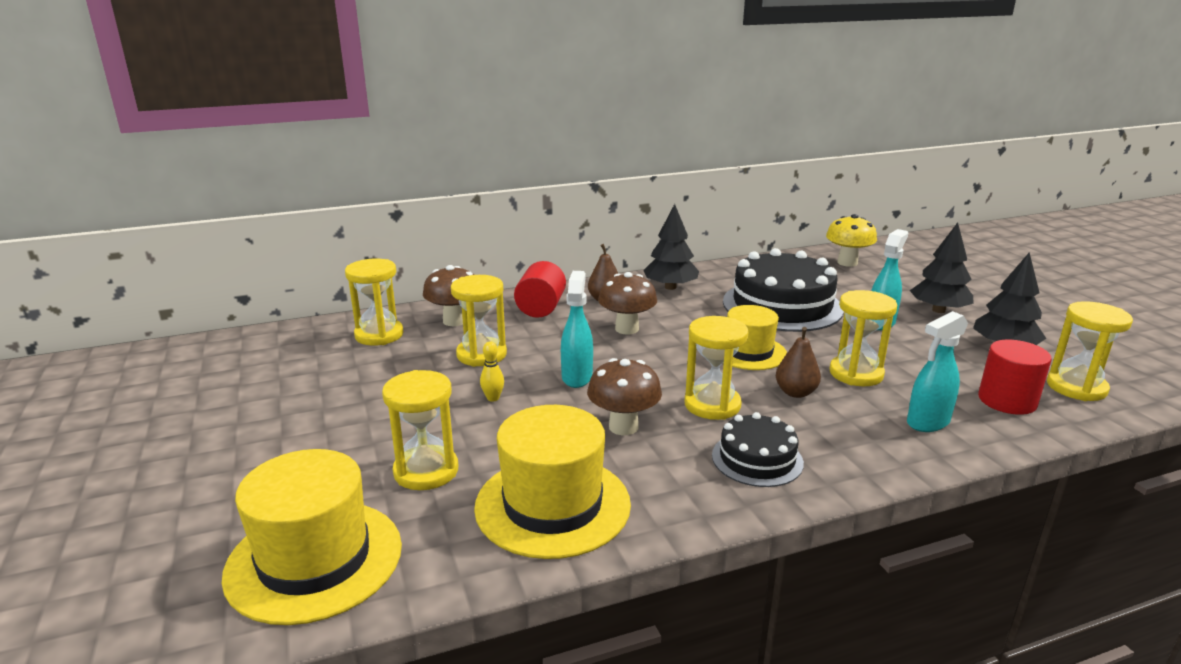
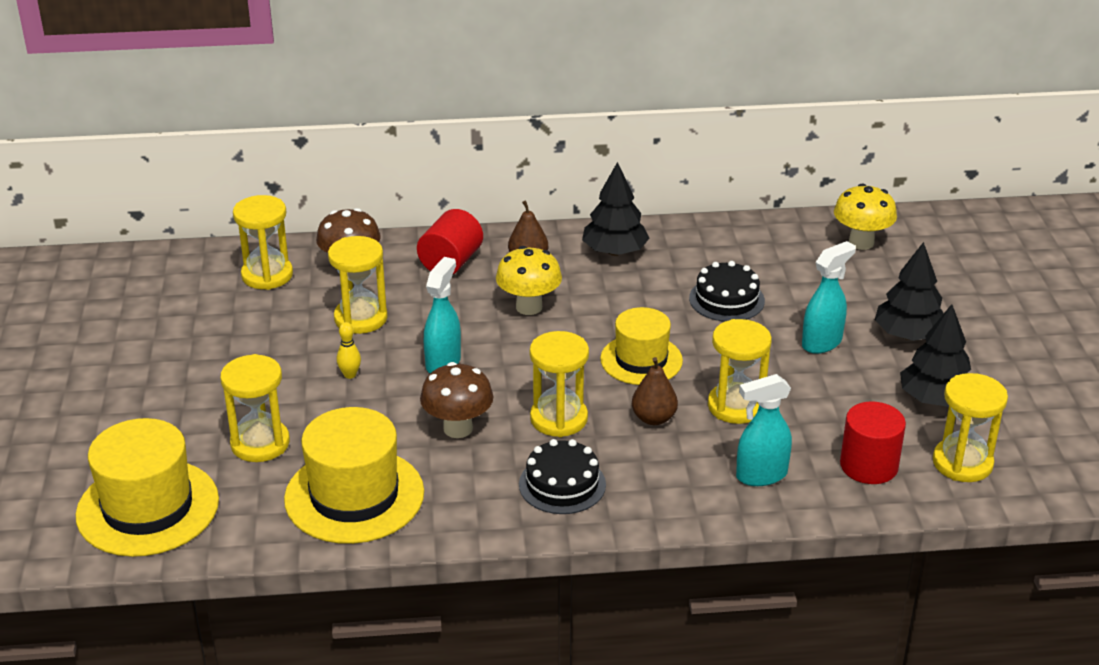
camera: 15 degrees right, 10 degrees up
(627, 329) = (529, 307): brown mushroom -> yellow mushroom
(782, 305) = (726, 299): black cake -> black cake, size x0.54

